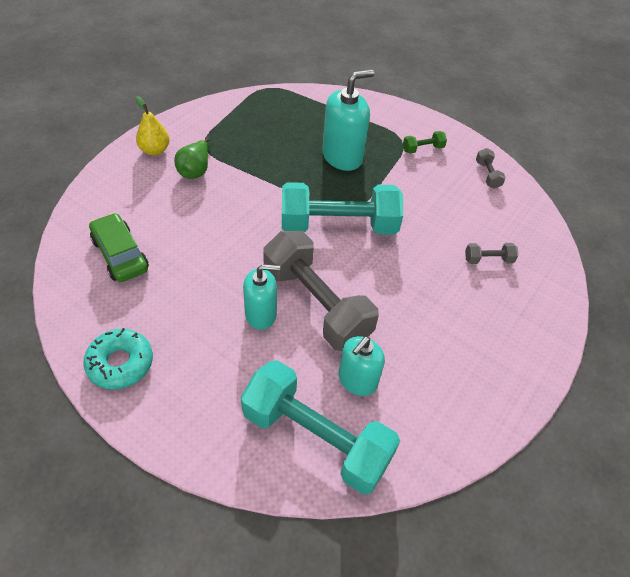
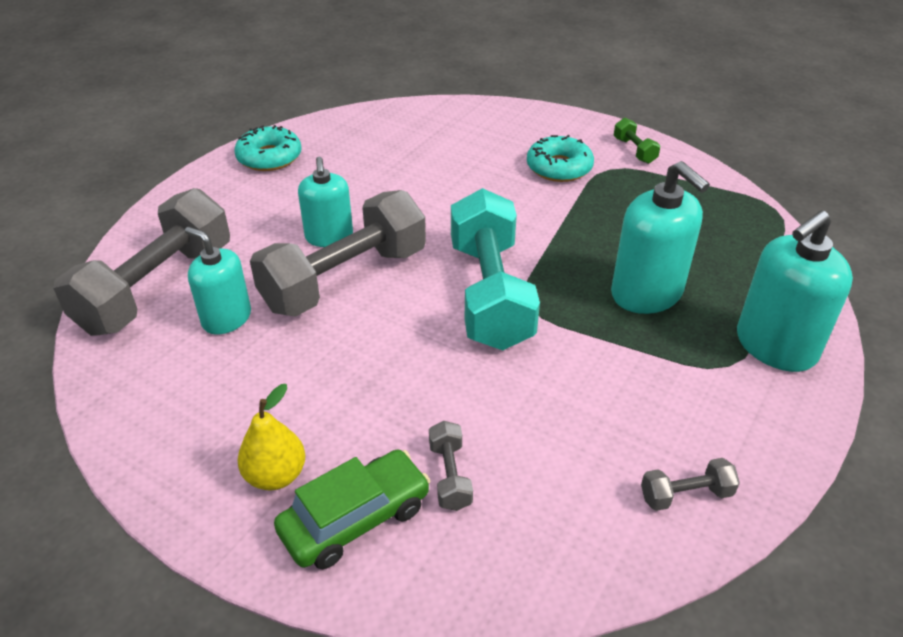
camera: 90 degrees right, 10 degrees down
(120, 255) = (408, 138): green car -> green car (355, 519)
(155, 150) = (583, 136): yellow pear -> yellow pear (276, 475)
(195, 170) = (559, 167): green pear -> turquoise donut
(316, 438) = (157, 288): turquoise dumbbell -> grey dumbbell
(387, 120) = (775, 346): none -> turquoise soap dispenser
(423, 149) = (717, 394): green dumbbell -> green dumbbell (634, 150)

